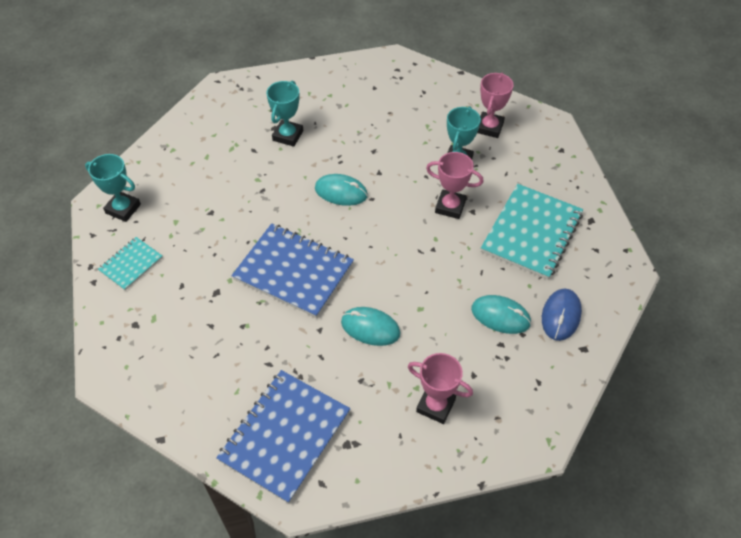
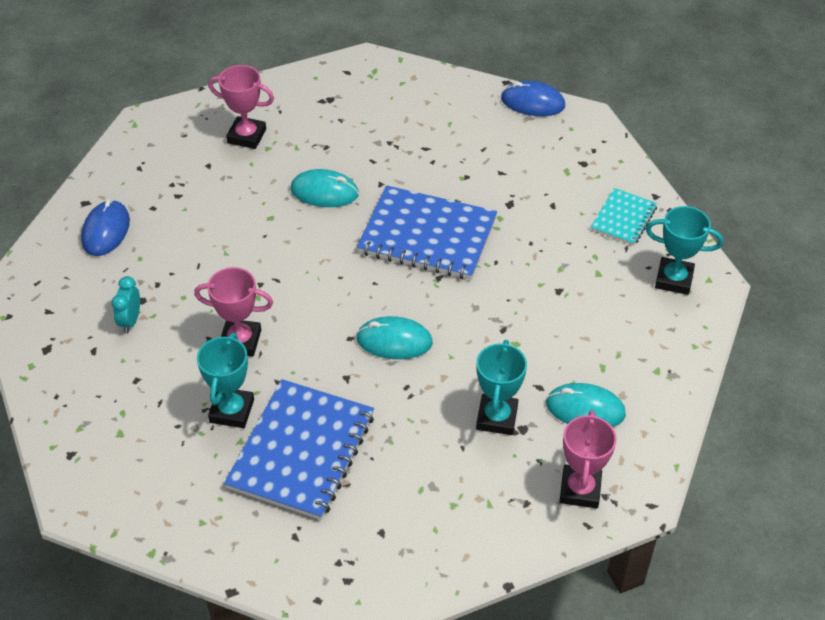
camera: 170 degrees right, 5 degrees down
(147, 405) = (532, 102): none -> blue mouse
(285, 436) = (390, 97): blue notebook -> blue notebook (301, 451)
(489, 127) = (182, 479): pink trophy -> pink trophy (580, 490)
(500, 316) = (176, 222): turquoise mouse -> turquoise mouse (585, 409)
(531, 233) = (130, 321): turquoise notebook -> turquoise clock

